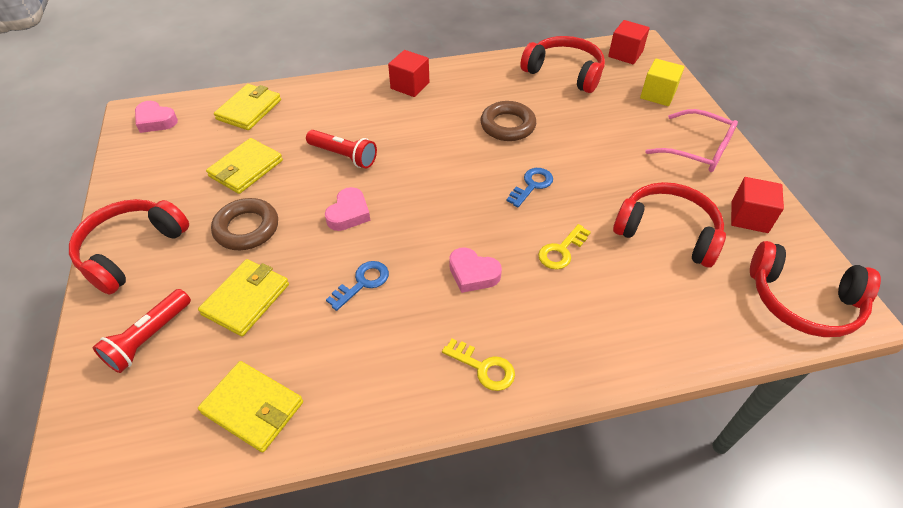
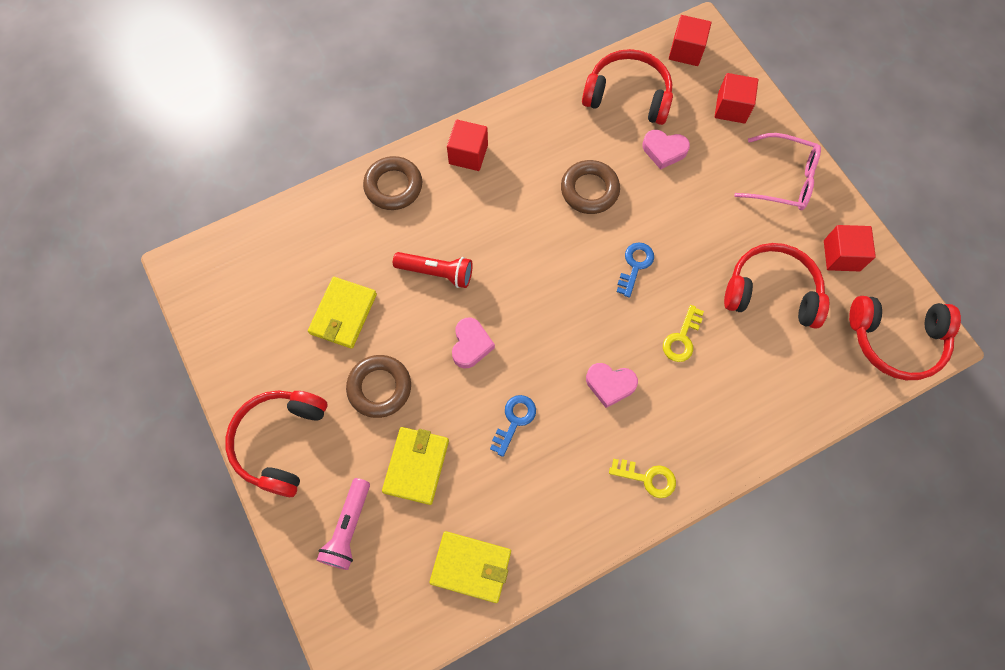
camera: 15 degrees left, 20 degrees up
(149, 338) = (348, 528): red flashlight -> pink flashlight
(156, 121) = (213, 272): pink heart -> pink heart (664, 151)
(249, 109) = (307, 231): yellow wallet -> none
(336, 94) = (393, 186): none -> brown ring
(658, 94) = (731, 108): yellow cube -> red cube

